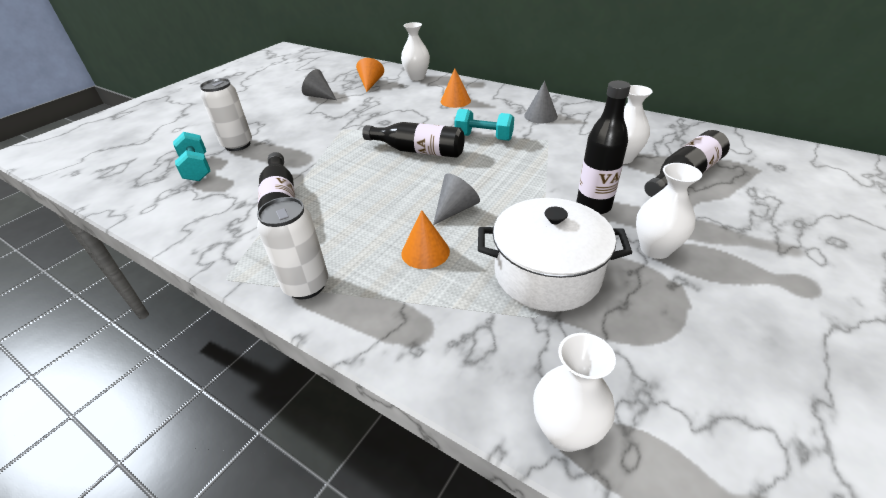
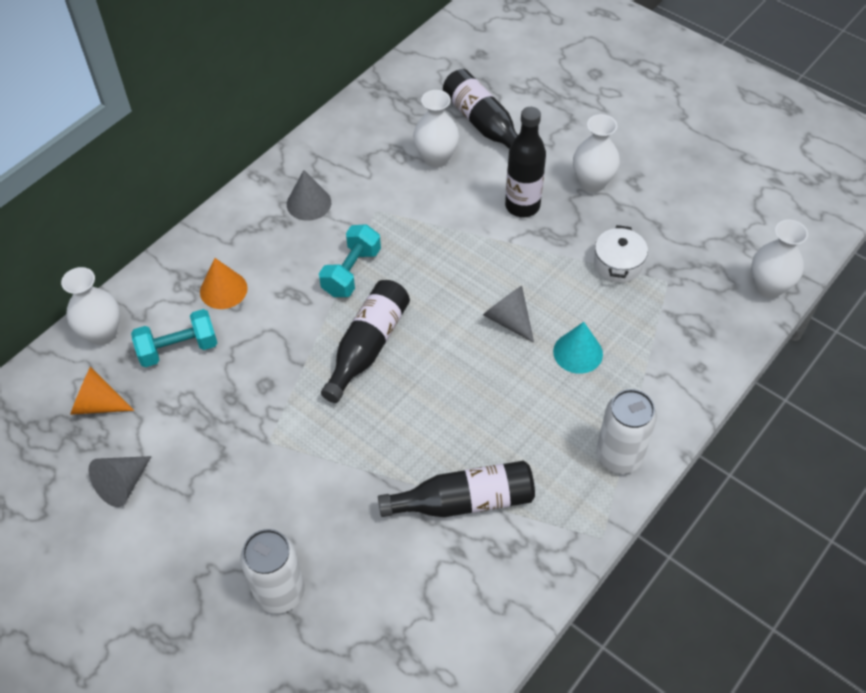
camera: 85 degrees left, 15 degrees up
(197, 169) = (345, 637): turquoise dumbbell -> turquoise dumbbell (178, 349)
(425, 252) = (578, 352): orange cone -> turquoise cone
(547, 274) = (618, 264): white pot -> white pot, size x0.52

